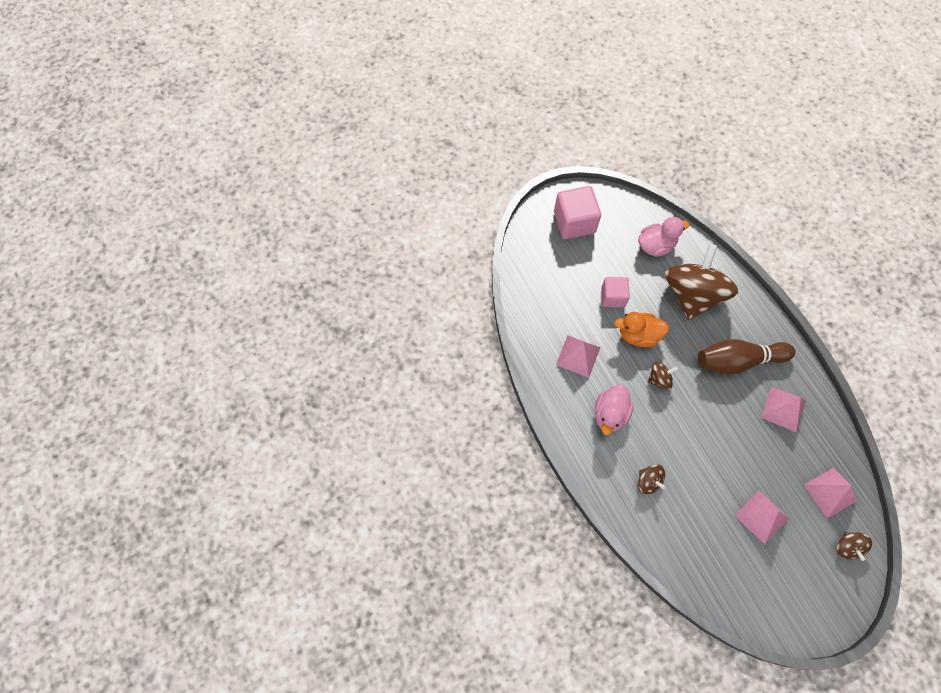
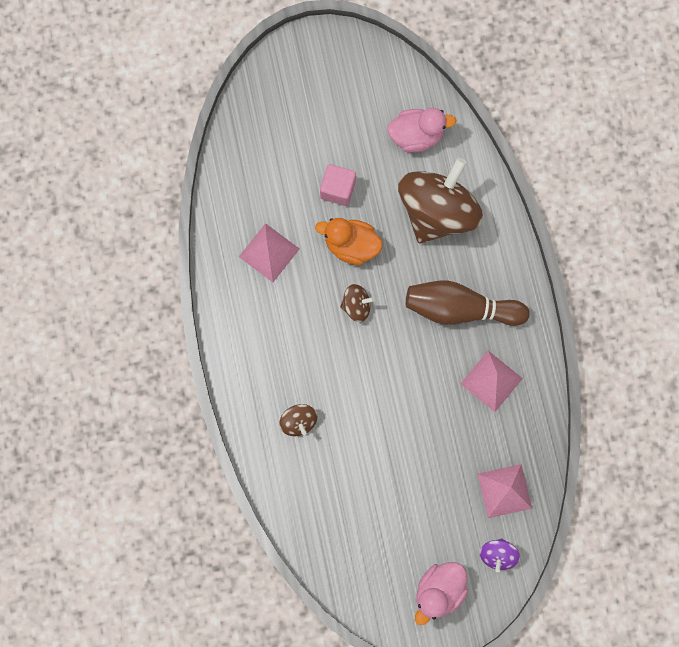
camera: 15 degrees right, 10 degrees up
(574, 222) = (325, 78): pink cube -> none
(610, 414) = (282, 333): pink duck -> pink duck (439, 591)
(761, 516) = (413, 496): pink pyramid -> none
(847, 547) = (497, 555): brown spinning top -> purple spinning top

